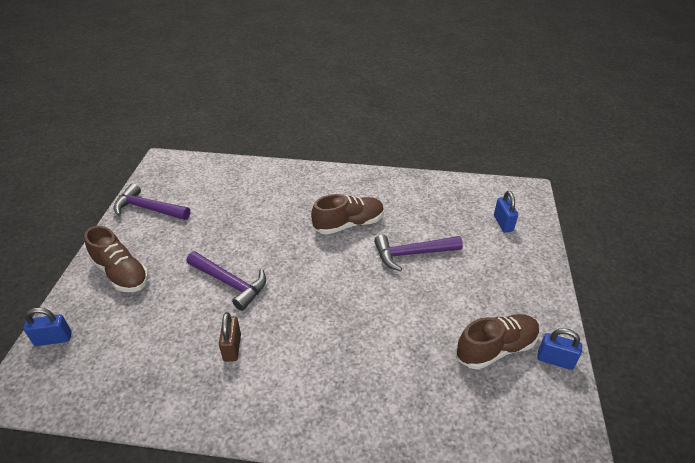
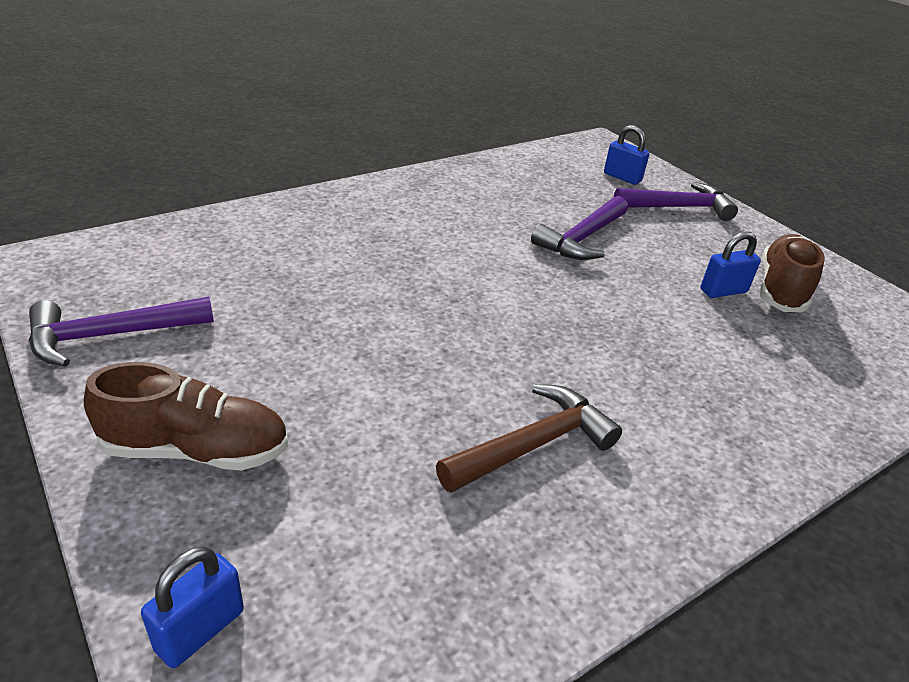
camera: 45 degrees left, 5 degrees down
(230, 283) = (412, 370): purple hammer -> purple hammer (679, 207)
(232, 347) = (533, 445): brown padlock -> brown hammer
(349, 224) = (468, 236): brown shoe -> none
(555, 360) = (833, 274): blue padlock -> blue padlock (723, 291)

